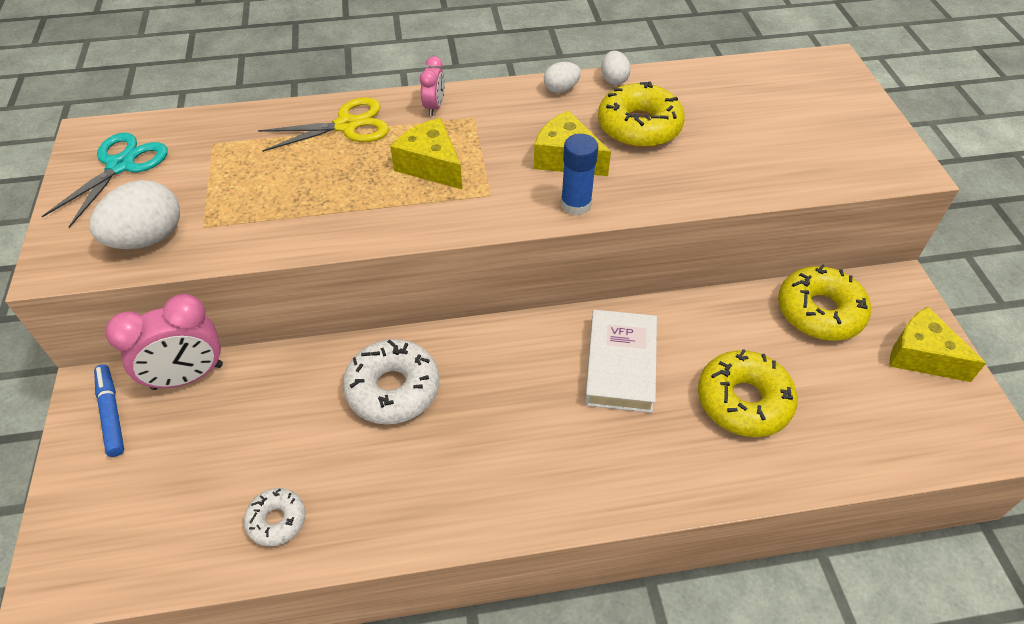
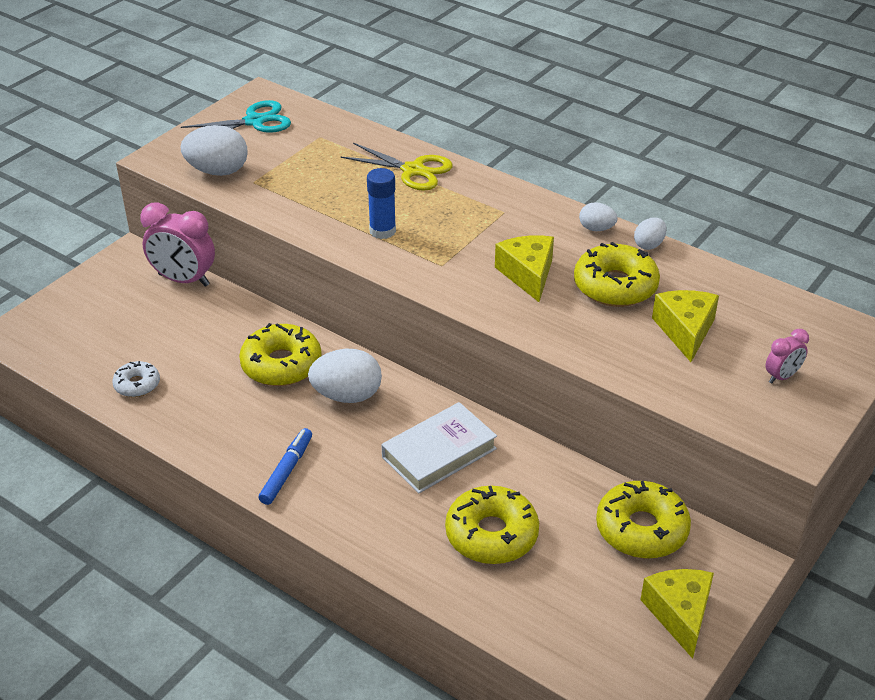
camera: 45 degrees right, 10 degrees down
(112, 413) = (126, 273): blue marker -> blue marker (287, 471)
(393, 389) = (281, 364): white donut -> yellow donut
(431, 165) = (430, 225): yellow cheese -> yellow cheese (685, 331)
(434, 107) = (487, 190): pink clock -> pink clock (782, 376)
(486, 373) = (347, 395): none -> white egg
(576, 204) = (488, 305): blue glue stick -> blue glue stick (382, 231)

